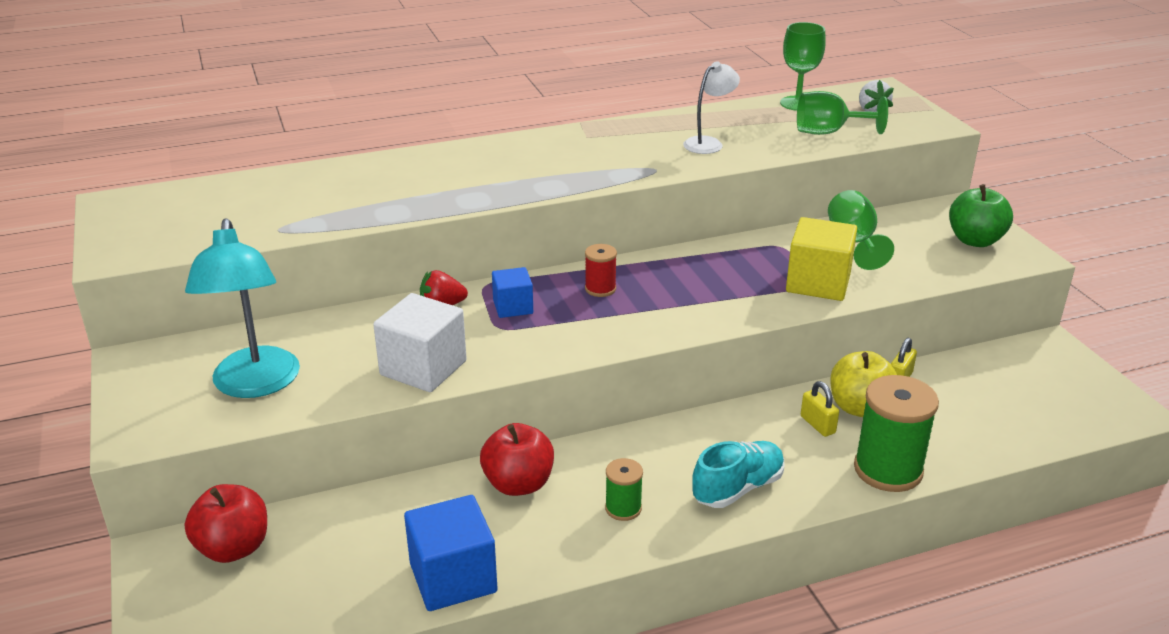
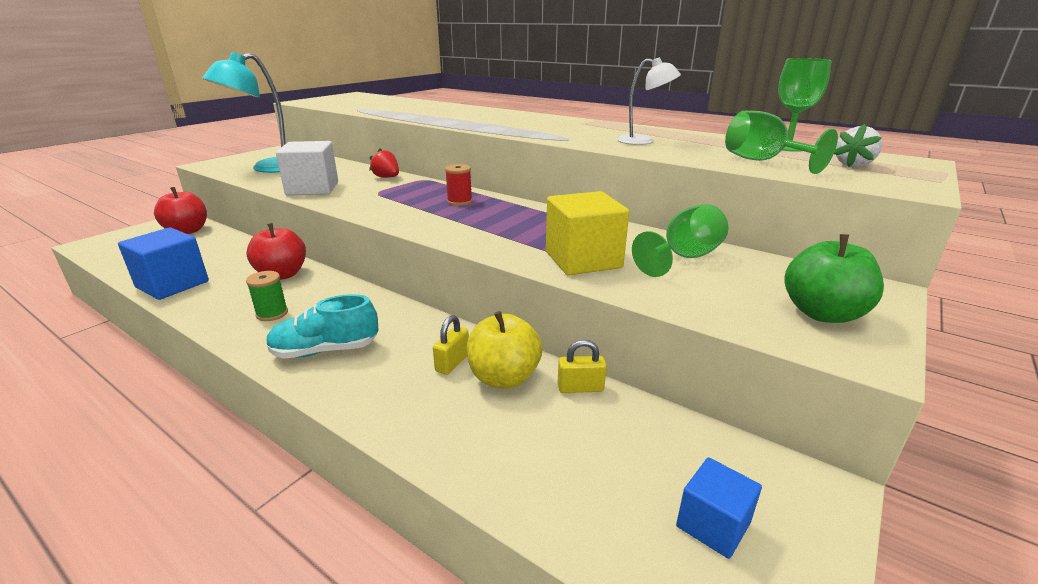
camera: 55 degrees right, 5 degrees down
(513, 307) = (406, 189): blue cube -> blue cube (713, 524)
(737, 488) = (325, 350): turquoise shoe -> turquoise shoe turned 150 degrees clockwise
(888, 470) = (411, 424): green spool -> none

